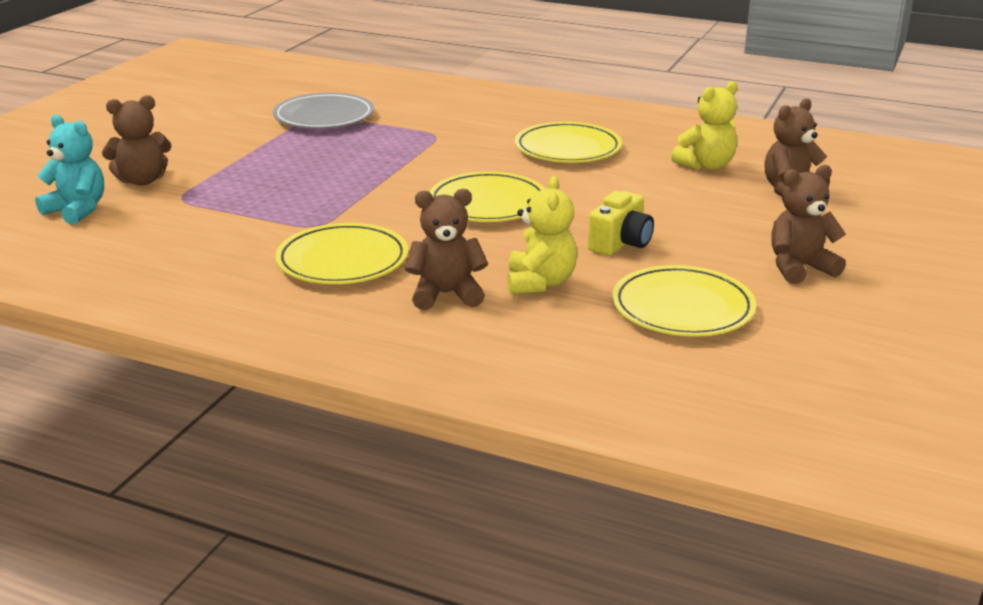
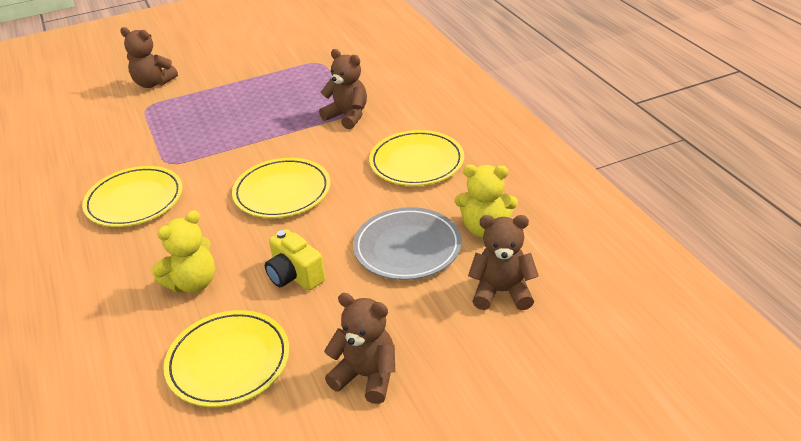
camera: 45 degrees right, 10 degrees up
(77, 210) = (94, 94): turquoise teddy bear -> none
(324, 117) = (321, 65): grey plate -> grey plate (407, 247)
(446, 294) = (134, 261): brown teddy bear -> brown teddy bear (347, 116)
(620, 243) = (295, 276): yellow camera -> yellow camera turned 60 degrees clockwise

